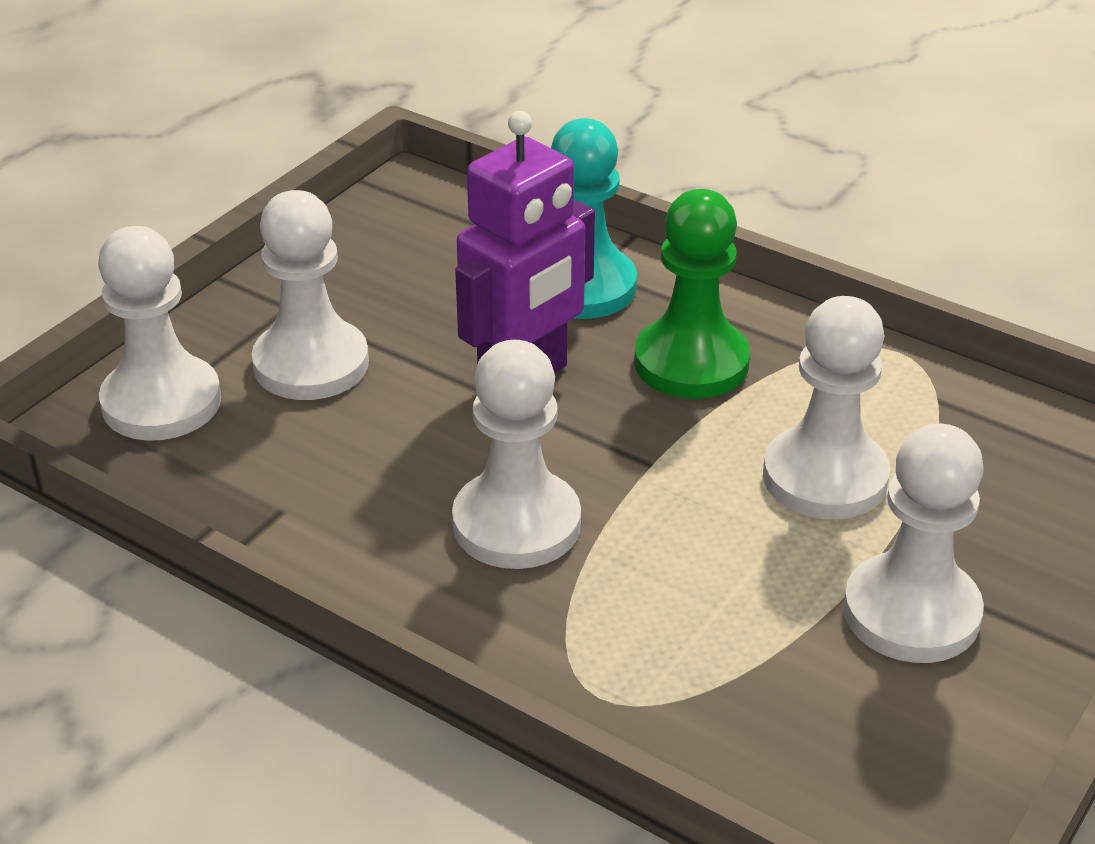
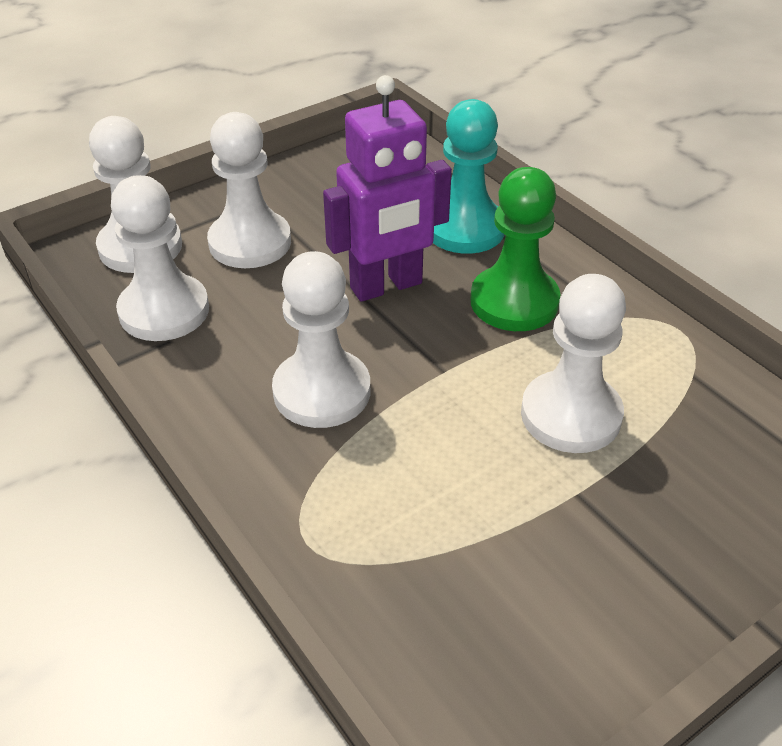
camera: 20 degrees right, 5 degrees up
(911, 612) = (584, 545): white pawn -> white pawn (164, 311)

